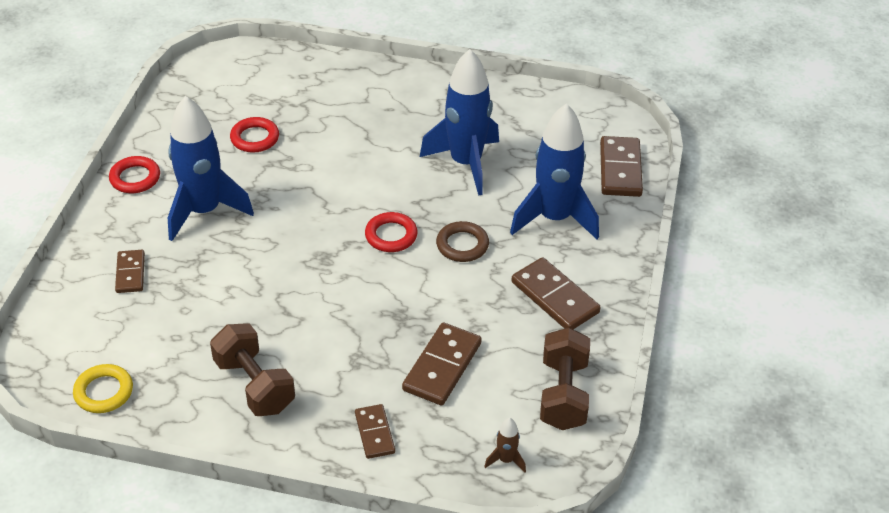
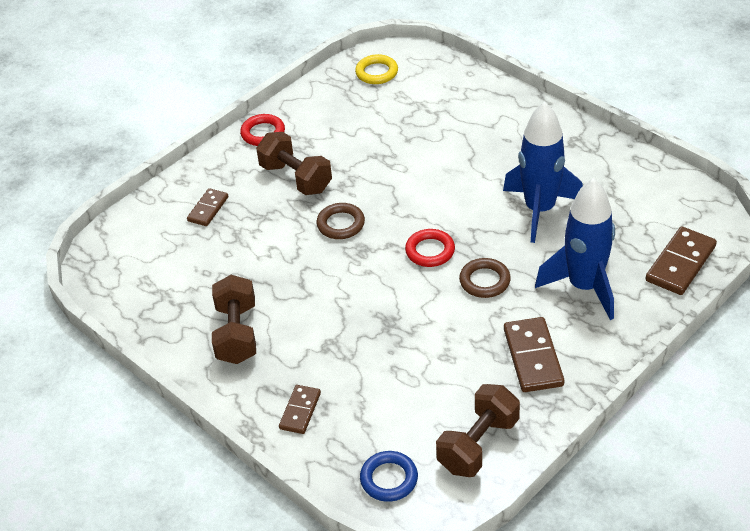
camera: 35 degrees right, 0 degrees up
(104, 392) = (127, 295): yellow ring -> yellow ring (376, 72)
(204, 211) = (296, 178): blue rocket -> brown dumbbell
(255, 138) = (377, 130): red ring -> none
(284, 240) = (341, 224): none -> brown ring
(442, 367) = (393, 379): brown domino -> none
(506, 460) = (389, 479): brown rocket -> blue ring

